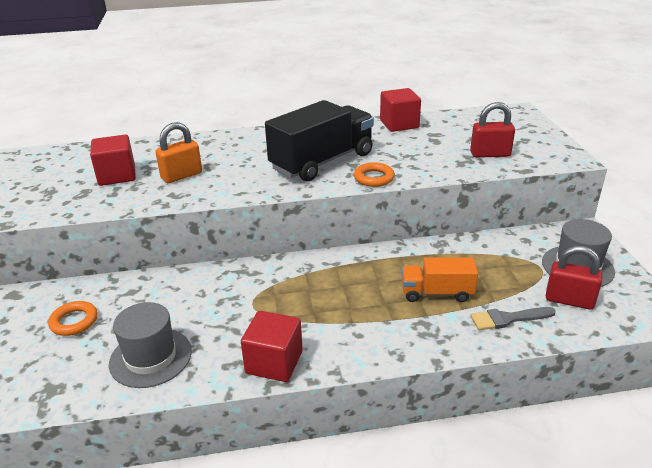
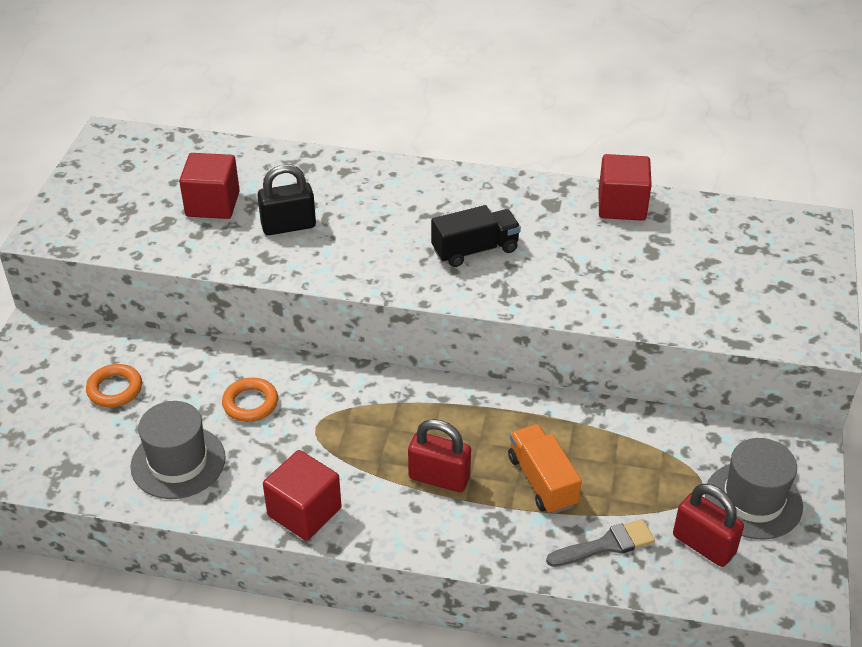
camera: 20 degrees right, 10 degrees up
(181, 176) = (288, 226): orange padlock -> black padlock
(322, 162) = (475, 250): black truck -> black truck, size x0.56
(374, 178) = (525, 298): orange ring -> orange ring (250, 403)
(437, 293) = (542, 481): orange truck -> orange truck turned 45 degrees clockwise
(490, 154) = (711, 299): red padlock -> red padlock (439, 478)
(508, 319) = (606, 545): grey brush -> grey brush turned 150 degrees clockwise

